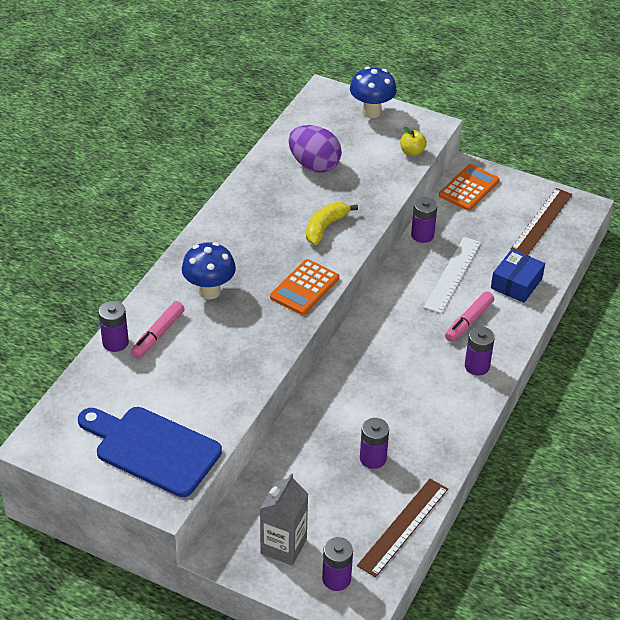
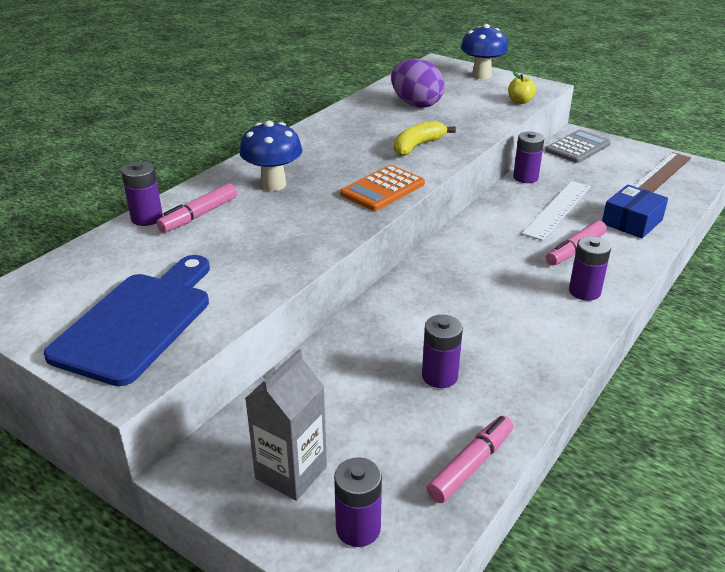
camera: 10 degrees right, 10 degrees down
(152, 449) = (138, 322): blue cutting board -> blue cutting board turned 75 degrees clockwise
(403, 526) = (471, 465): brown ruler -> pink marker
(469, 188) = (577, 147): orange calculator -> grey calculator

